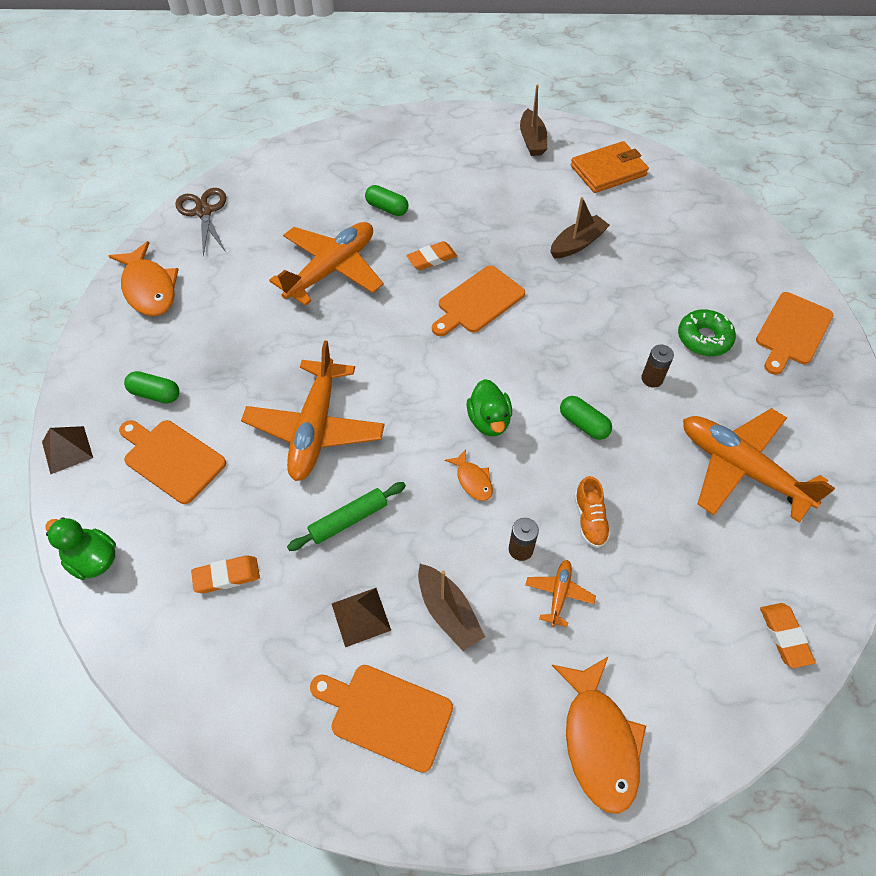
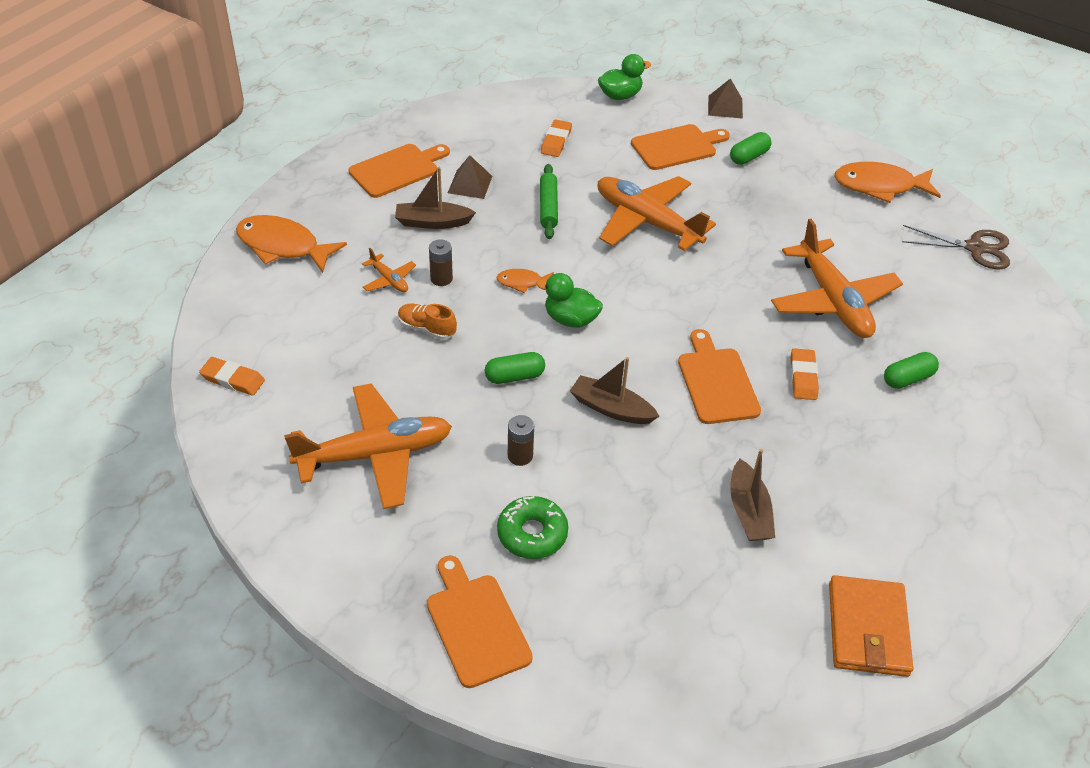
camera: 120 degrees right, 10 degrees down
(532, 140) = (977, 581): brown boat -> brown boat (611, 408)

